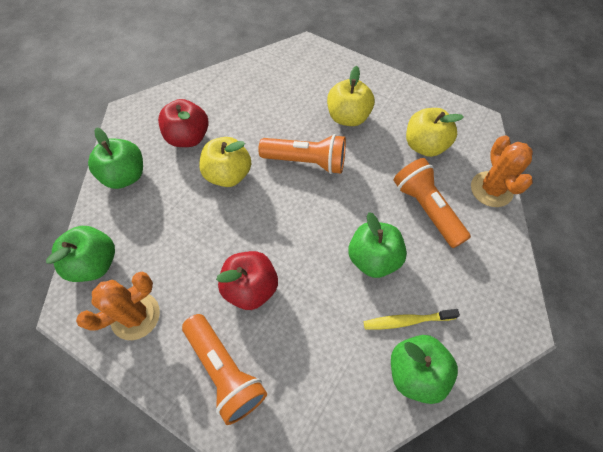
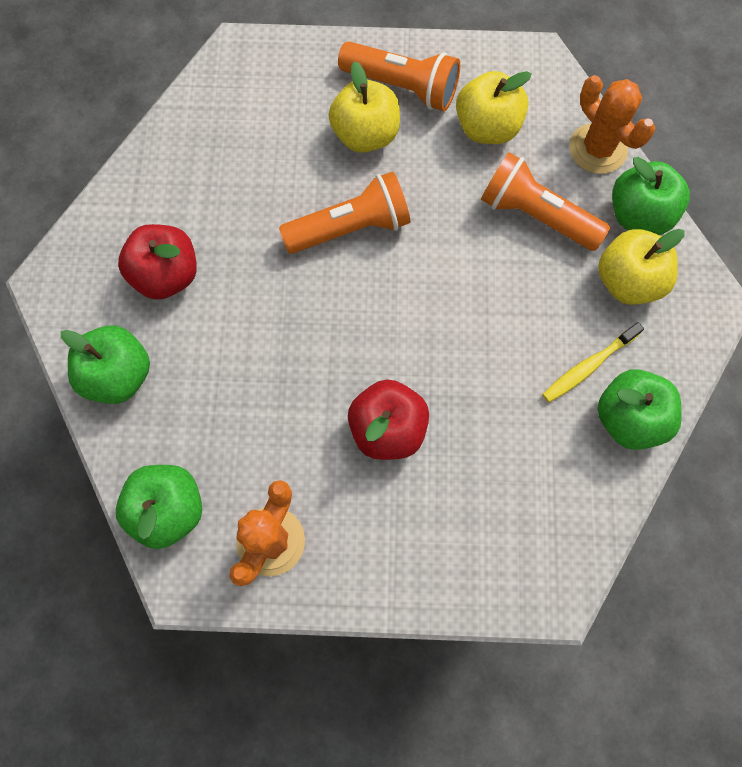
camera: 30 degrees left, 10 degrees up
(224, 371) = (421, 539): orange flashlight -> orange flashlight (402, 87)
(228, 174) = (259, 299): yellow apple -> yellow apple (627, 281)
(373, 258) = (509, 313): green apple -> green apple (639, 215)

